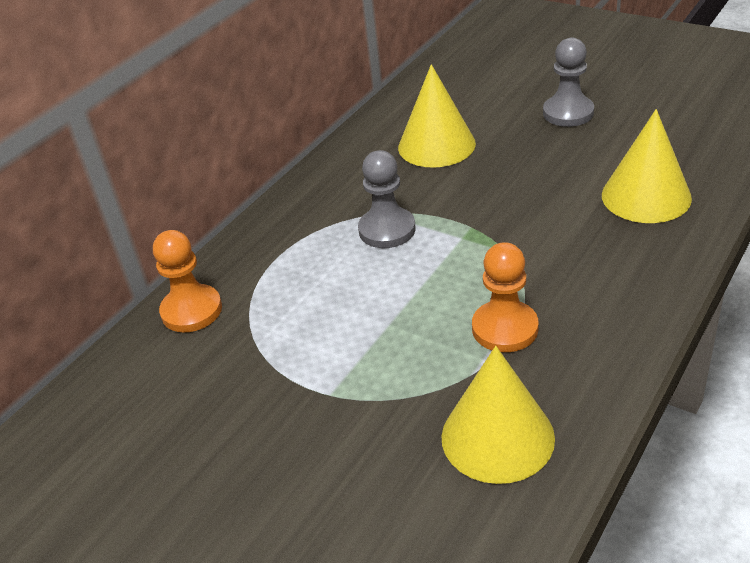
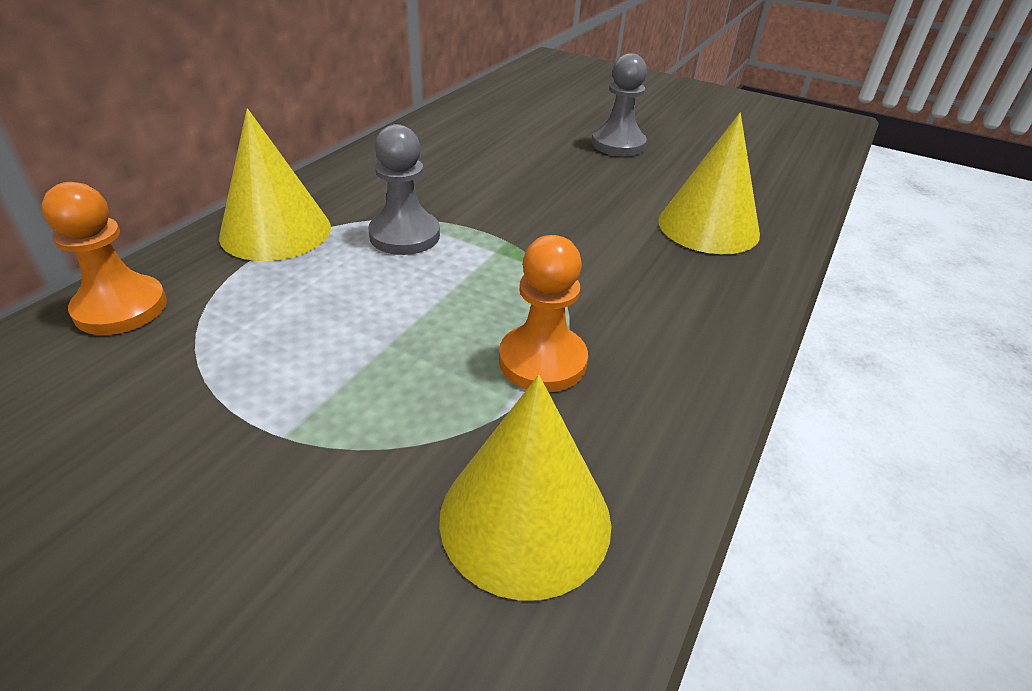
camera: 10 degrees left, 0 degrees up
(436, 145) = (474, 159): yellow cone -> yellow cone (276, 231)

